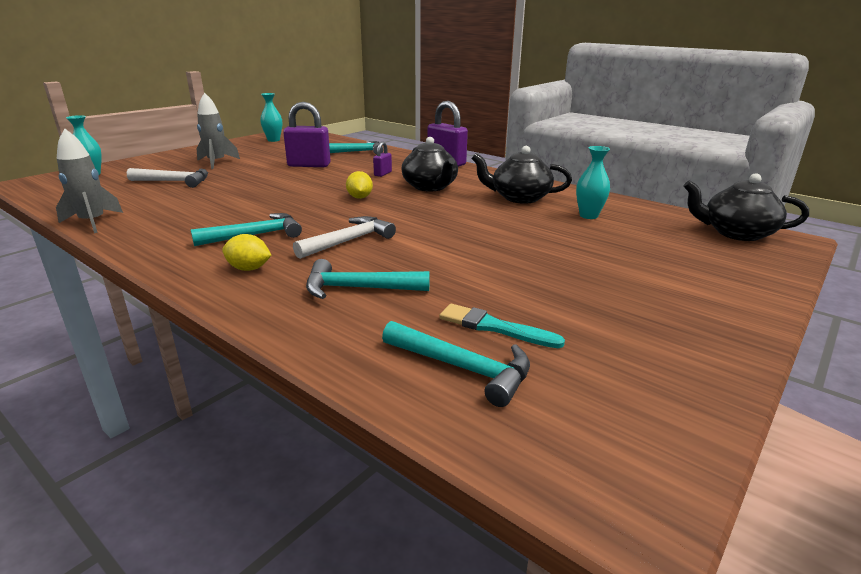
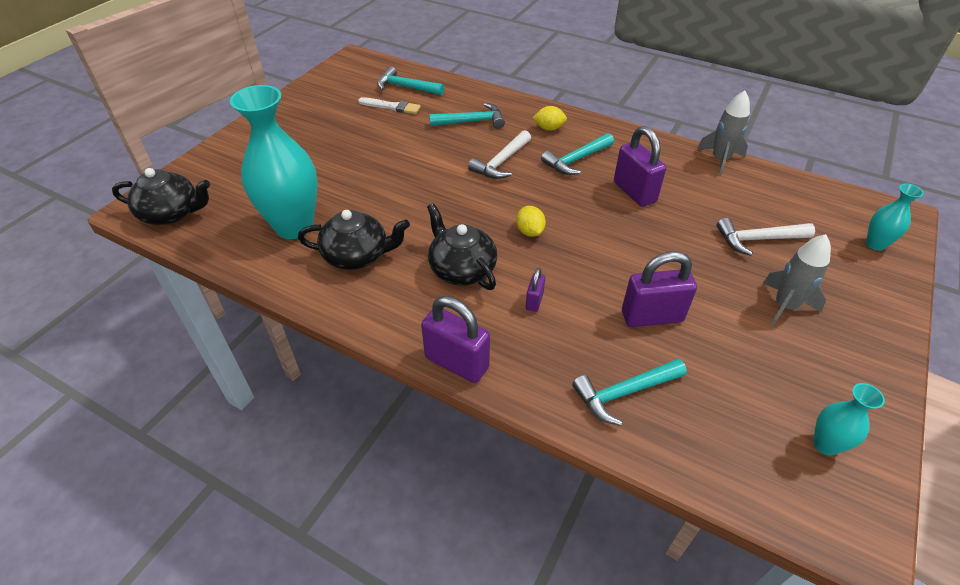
camera: 170 degrees right, 20 degrees up
(230, 209) = (634, 192): none -> purple padlock
(494, 327) = (391, 107): turquoise brush -> white brush
(588, 216) = (294, 226): turquoise vase -> turquoise vase, size x2.14

